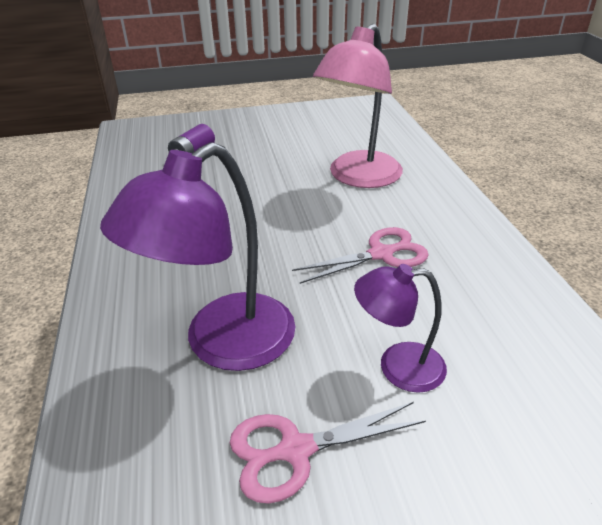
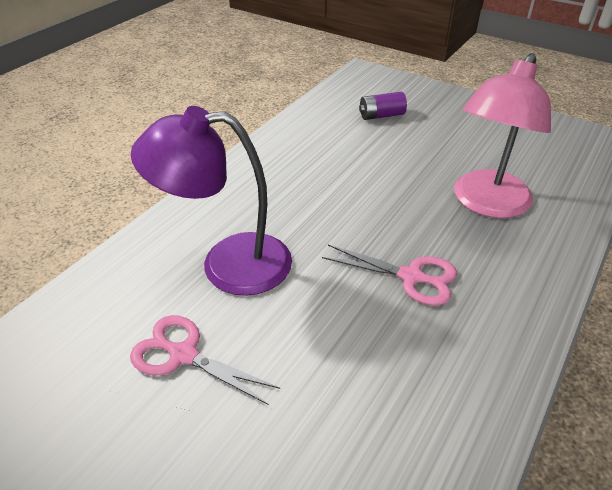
camera: 45 degrees right, 5 degrees up
(358, 177) = (486, 204): pink lamp -> pink lamp turned 45 degrees counterclockwise
(398, 366) = (305, 360): purple lamp -> none

